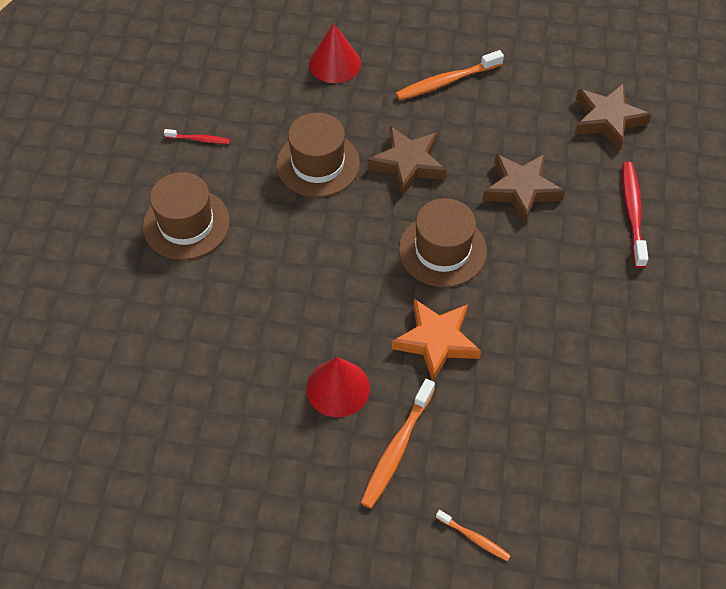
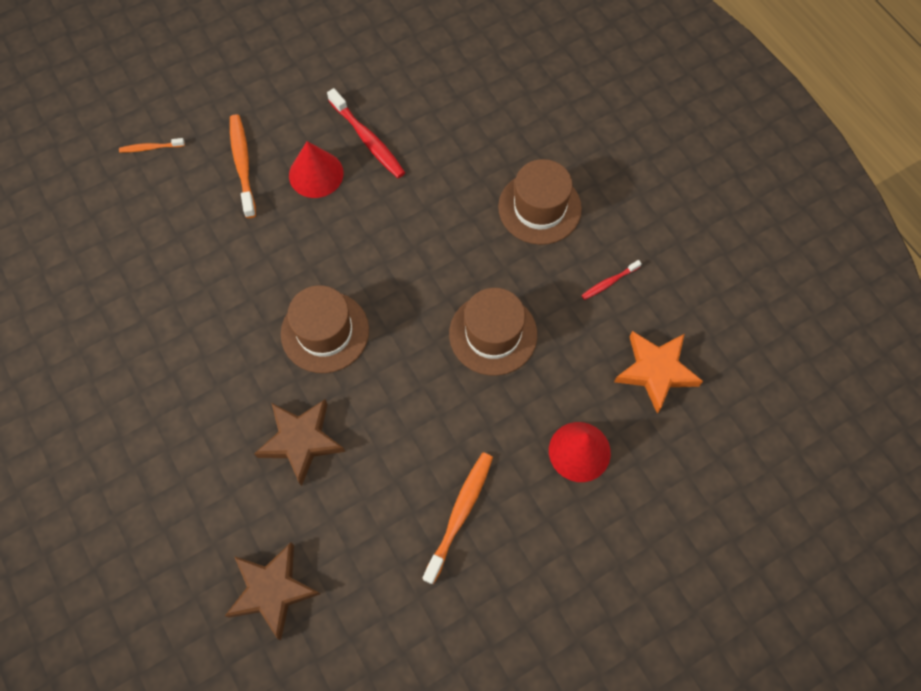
camera: 140 degrees right, 10 degrees up
(408, 164) = (419, 392): brown star -> none
(436, 341) = (272, 255): orange star -> orange star (656, 371)
(632, 213) = (185, 492): red toothbrush -> red toothbrush (368, 139)

